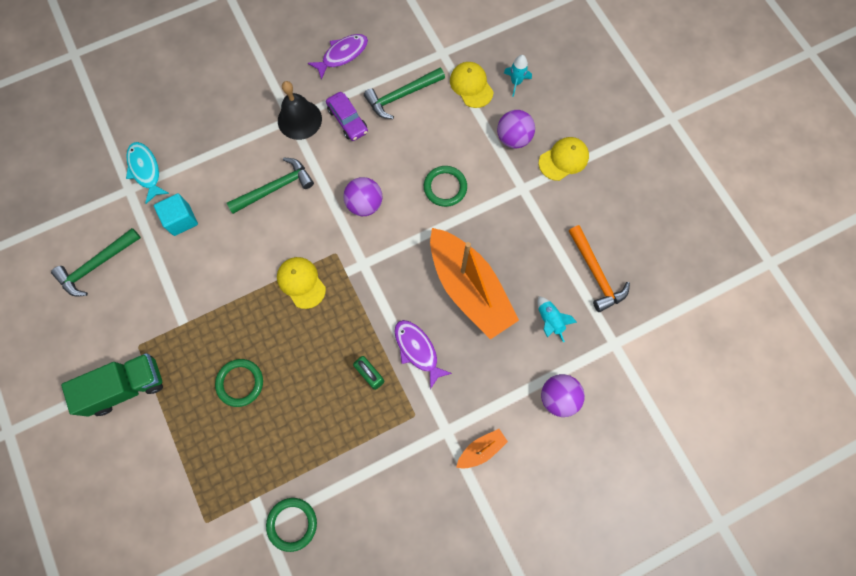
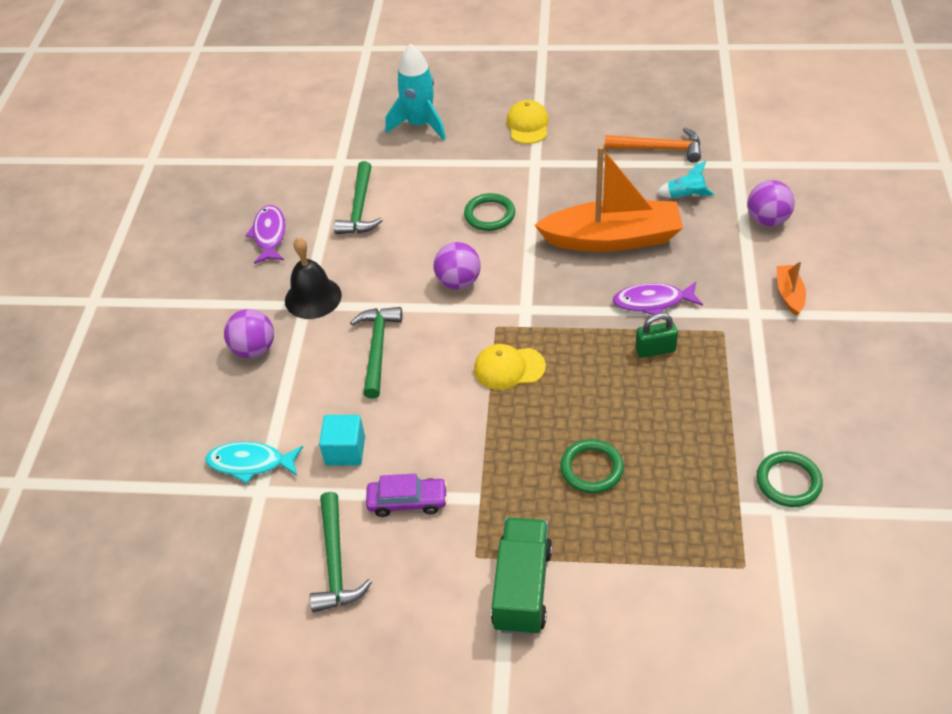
camera: 55 degrees left, 25 degrees down
(347, 120) = (350, 259): purple car -> purple car (407, 501)
(471, 86) = (395, 155): yellow cap -> none
(513, 138) = (477, 149): purple ball -> purple ball (254, 349)
(516, 82) = (420, 125): turquoise rocket -> turquoise rocket, size x1.91

